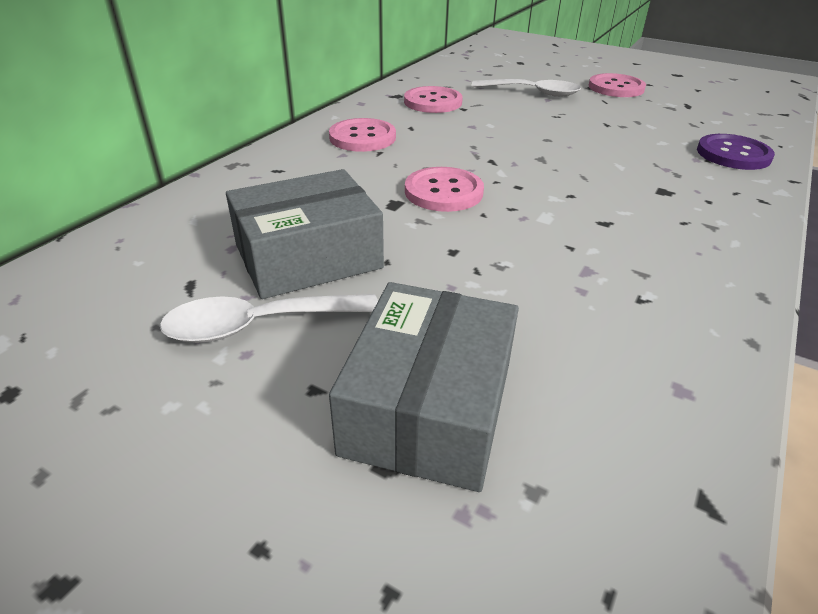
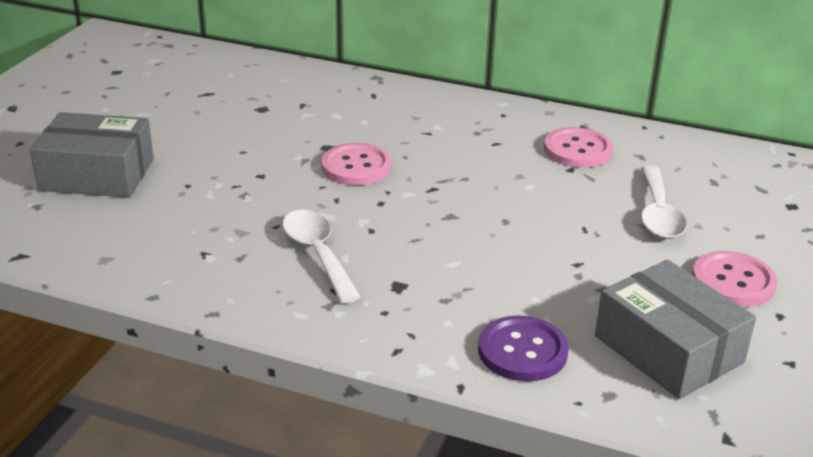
camera: 80 degrees right, 5 degrees down
(259, 325) = (168, 119): white spoon -> white spoon (318, 254)
(308, 257) = (244, 123): grey box -> grey box (668, 349)
(362, 137) = (456, 121): pink button -> none

